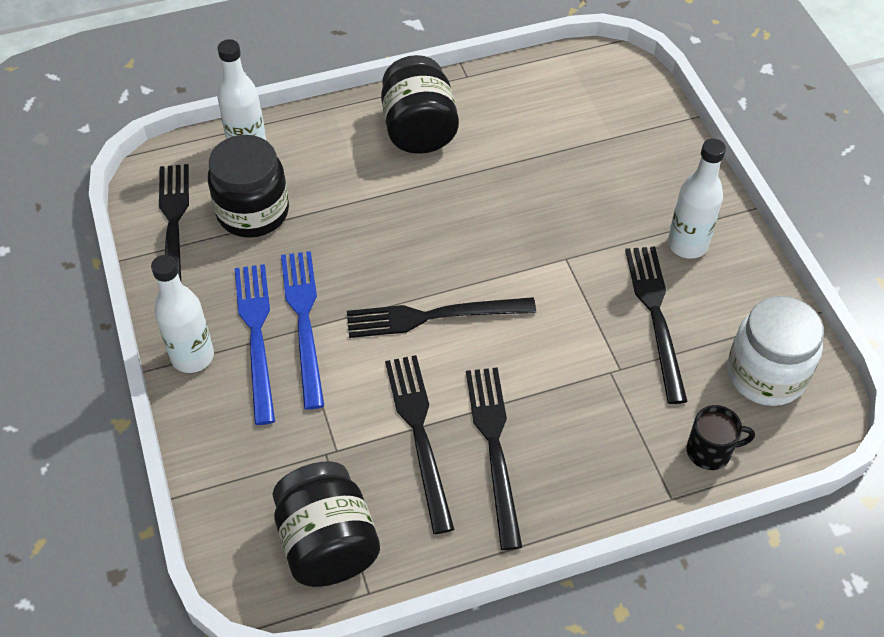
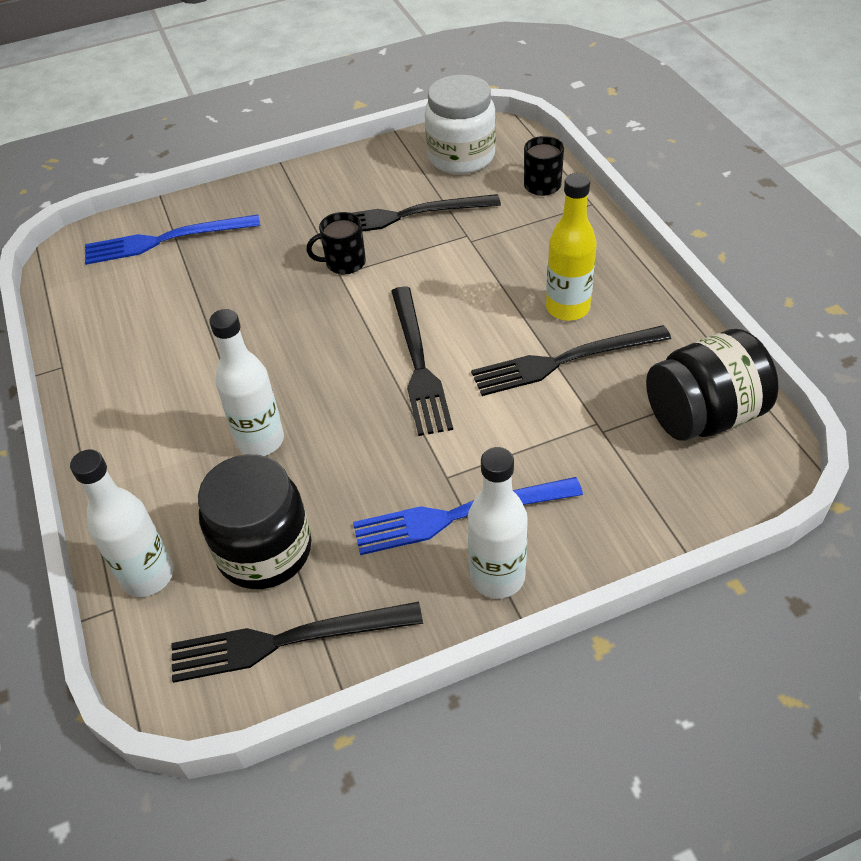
camera: 90 degrees left, 5 degrees down
(304, 321) = (434, 473): blue fork -> blue fork (166, 240)
(419, 130) = (143, 401): black jar -> none
(494, 448) = (567, 308): black fork -> yellow bottle
(582, 262) = (344, 263): none -> black mug
(687, 244) = (322, 199): white bottle -> white bottle (260, 441)

